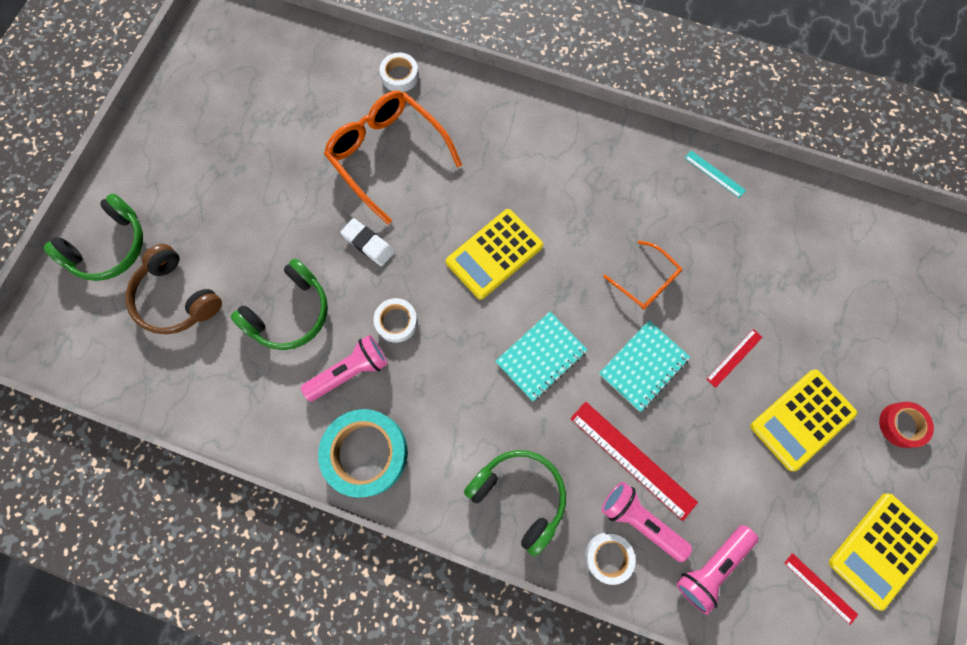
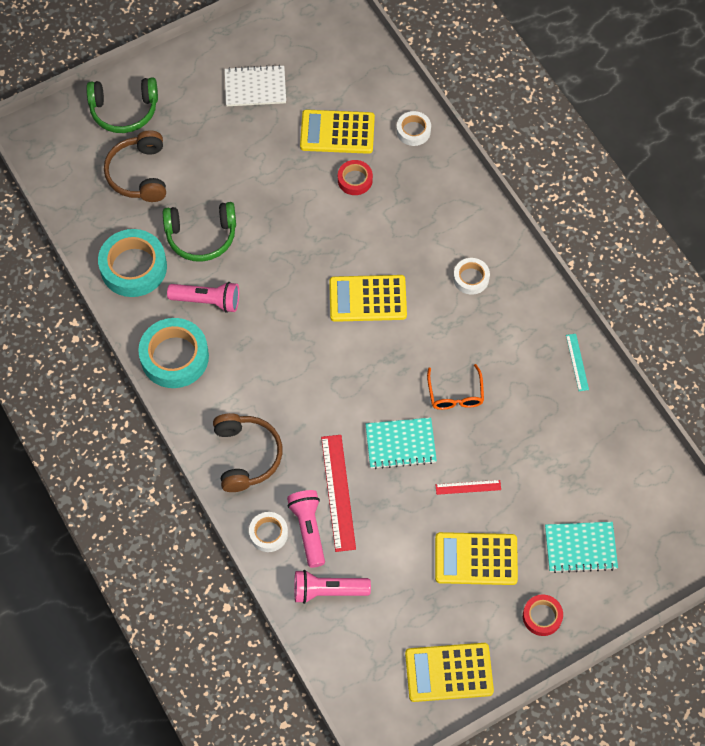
camera: 40 degrees right, 10 degrees down
(222, 136) = (255, 87): none -> white notebook
(249, 395) = (133, 267): none -> turquoise tape
(334, 124) = (337, 132): none -> yellow calculator
(368, 244) = (289, 230): white eraser -> none
(387, 155) = (355, 180): orange glasses -> red tape
(396, 322) = (264, 293): white tape -> white tape (471, 278)
(519, 495) = (246, 455): green headphones -> brown headphones
(541, 357) = (338, 386): turquoise notebook -> turquoise notebook (580, 548)
(820, 588) = (385, 659): red ruler -> none

